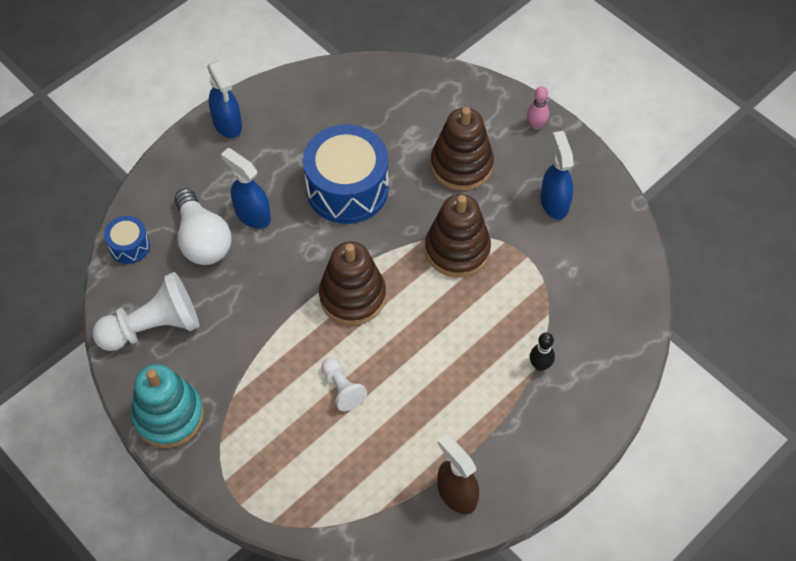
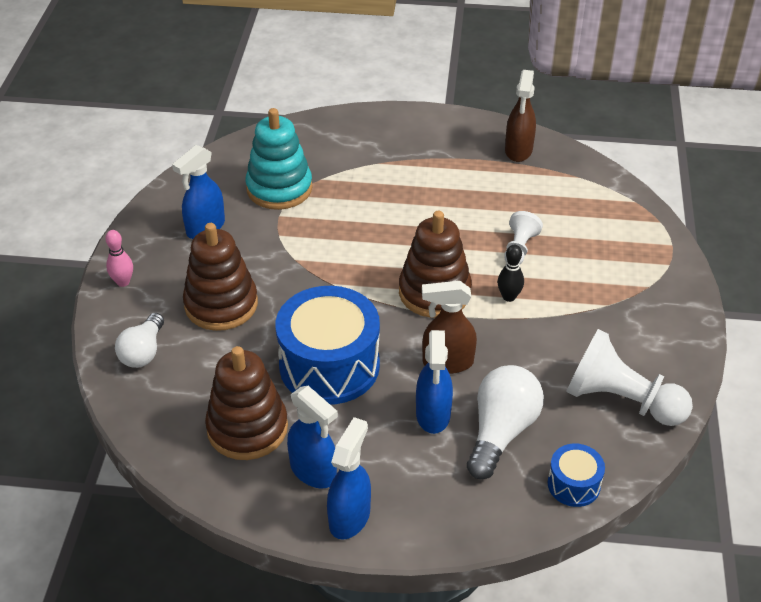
camera: 130 degrees left, 15 degrees down
(169, 416) = (672, 331): turquoise stacking toy -> turquoise stacking toy (279, 188)
(275, 128) = (313, 471): none -> blue spray bottle
(284, 254) = (447, 362): none -> brown spray bottle
(455, 101) = (143, 352): none -> white light bulb
(457, 250) = (317, 257): brown stacking toy -> brown stacking toy (247, 428)
(540, 365) = (371, 162): black bowling pin -> black bowling pin (509, 297)

